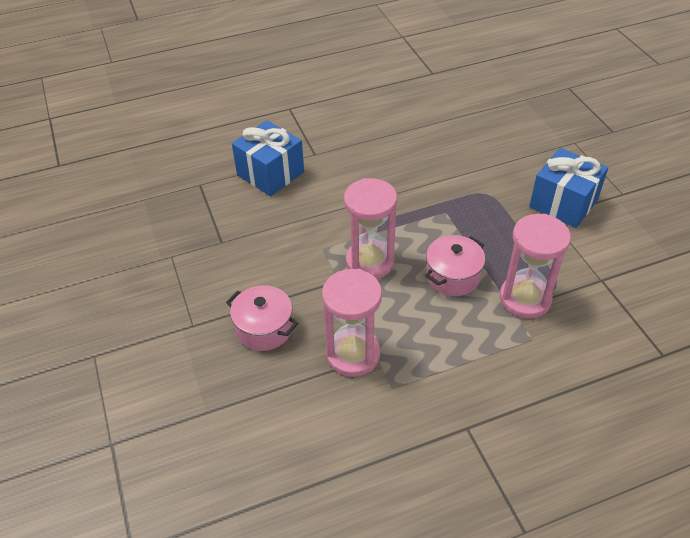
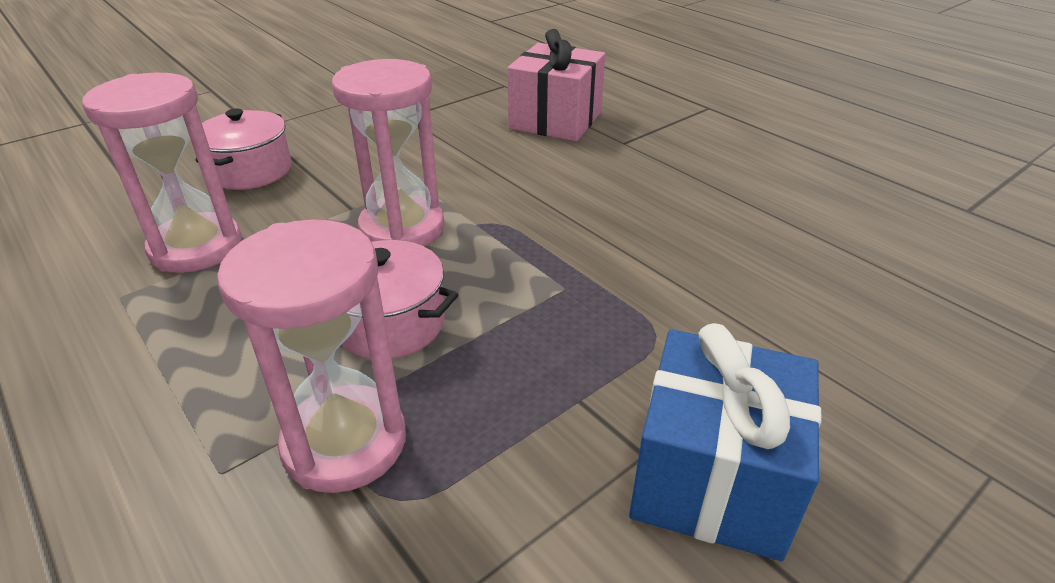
camera: 70 degrees right, 10 degrees down
(270, 173) = (555, 120): blue gift -> pink gift

